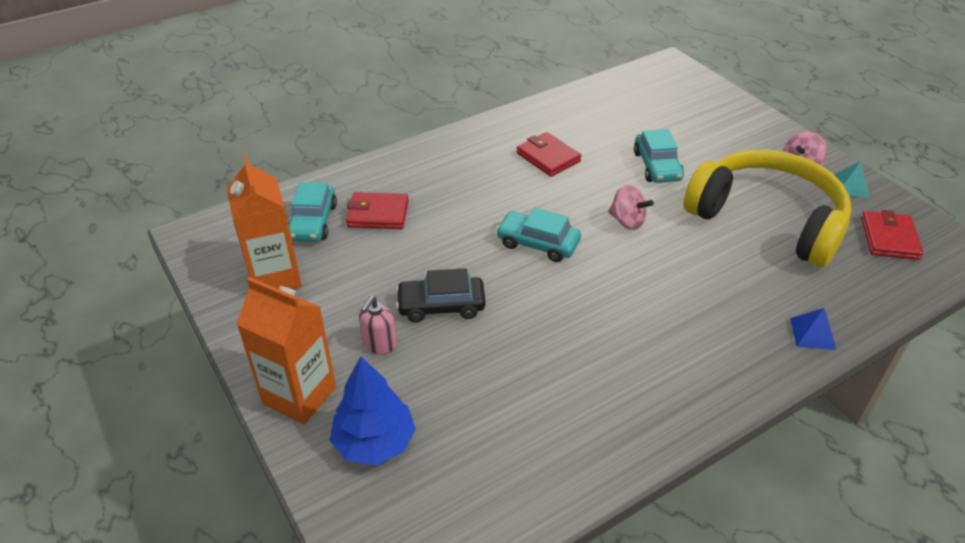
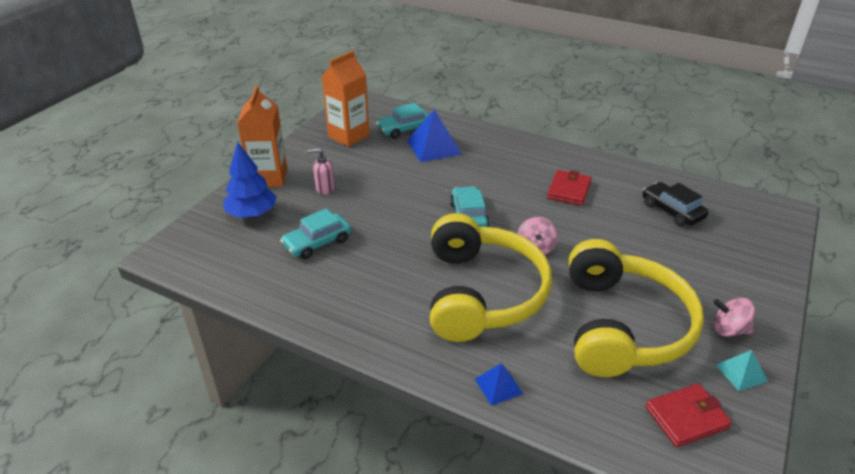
camera: 60 degrees right, 5 degrees down
(378, 214) = (434, 147): red wallet -> blue pyramid
(441, 306) = (374, 198): black car -> black car (672, 211)
(657, 166) = (622, 244): turquoise car -> turquoise car (317, 243)
(674, 288) = (482, 293): none -> yellow headphones

